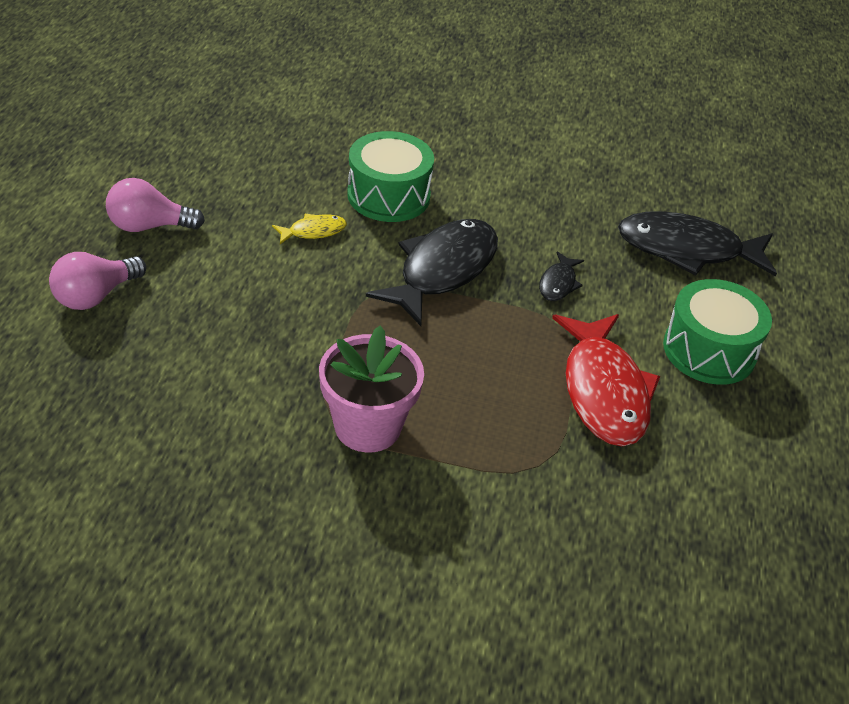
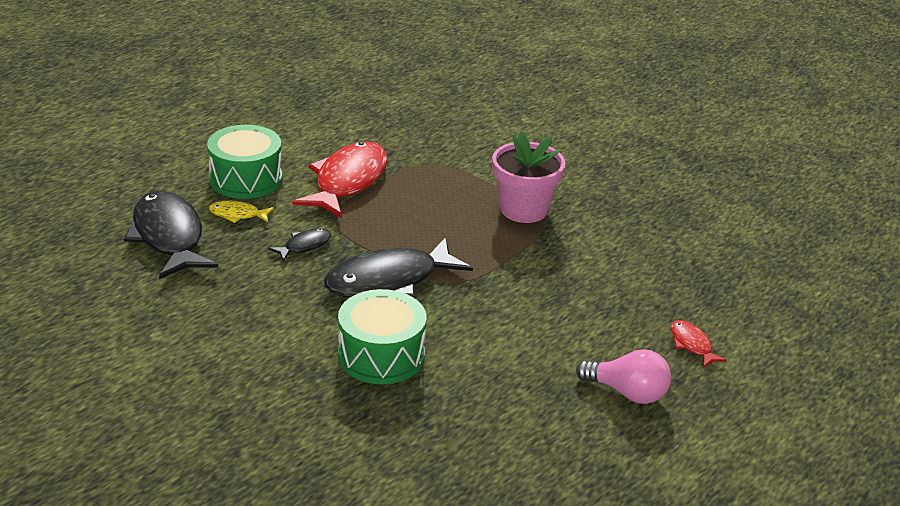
camera: 150 degrees left, 10 degrees down
(95, 296) = (691, 345): pink light bulb -> red fish
(313, 231) = (476, 343): yellow fish -> yellow fish (237, 215)
(687, 250) = (168, 237): black fish -> black fish turned 150 degrees counterclockwise

